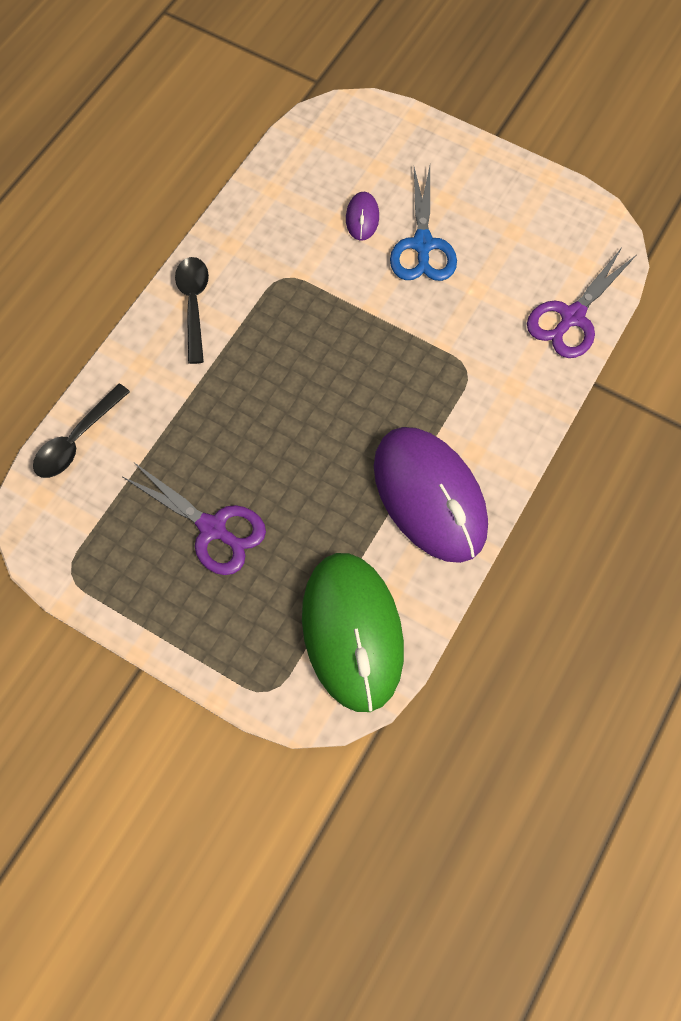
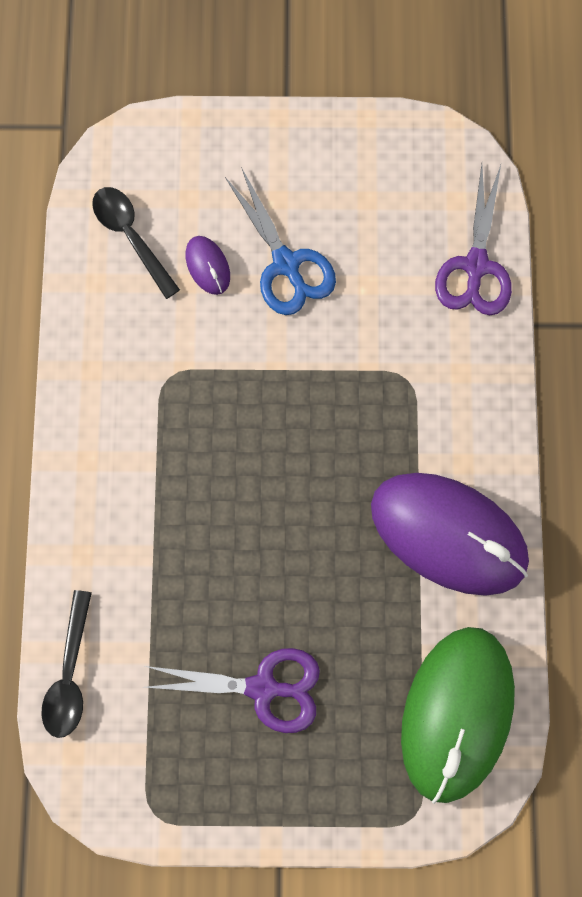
camera: 30 degrees left, 10 degrees up
(194, 305) = (95, 459): black spoon -> black spoon (131, 237)
(352, 632) = (456, 713): green mouse -> green mouse turned 60 degrees clockwise

